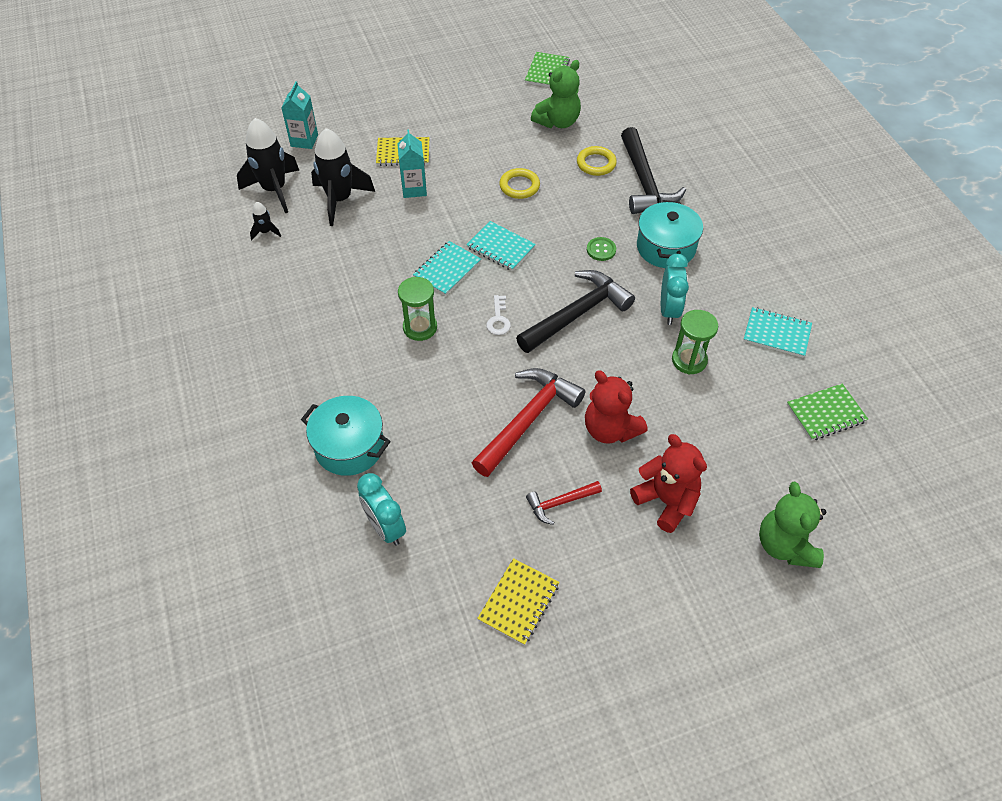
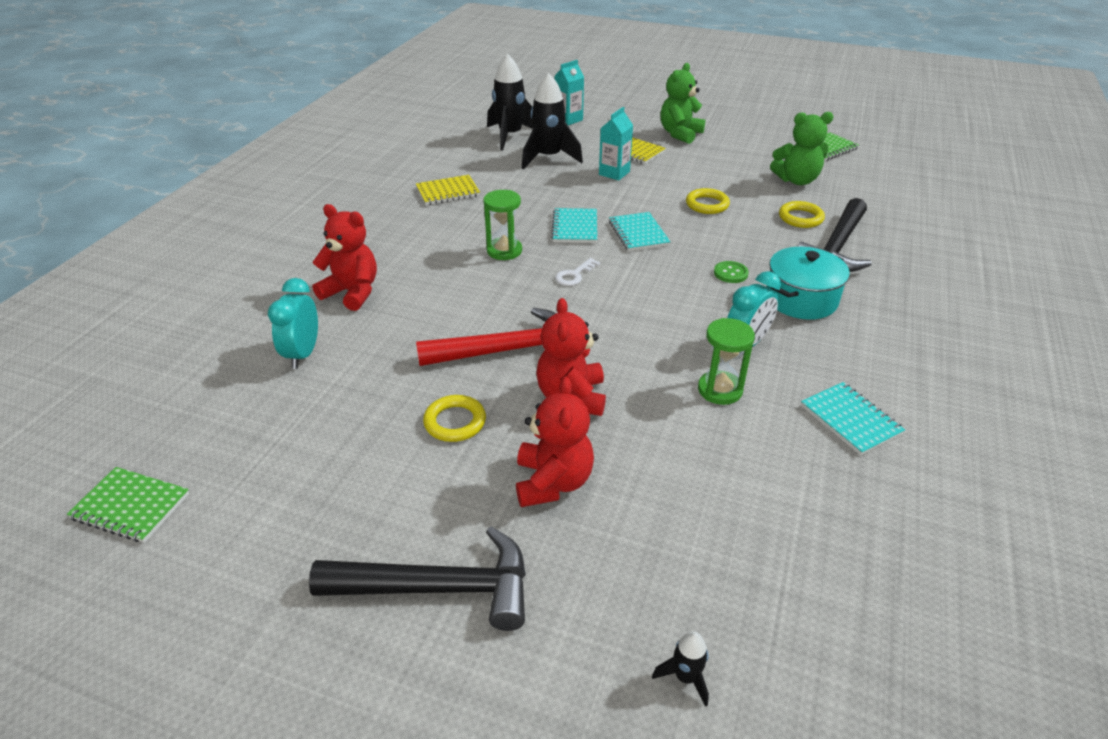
camera: 40 degrees right, 15 degrees down
(265, 232) = (472, 154): black rocket -> black rocket (685, 677)
(349, 447) = (352, 292): turquoise pot -> red teddy bear
(447, 269) = (574, 227): turquoise notebook -> turquoise notebook turned 75 degrees counterclockwise
(519, 602) = (322, 469): yellow notebook -> yellow notebook (448, 192)
(560, 503) = (455, 422): red hammer -> yellow ring
(577, 314) = (649, 304): black hammer -> black hammer (438, 588)
(785, 545) = (632, 604): green teddy bear -> green teddy bear (680, 134)
(826, 413) = (831, 519): green notebook -> green notebook (130, 507)

